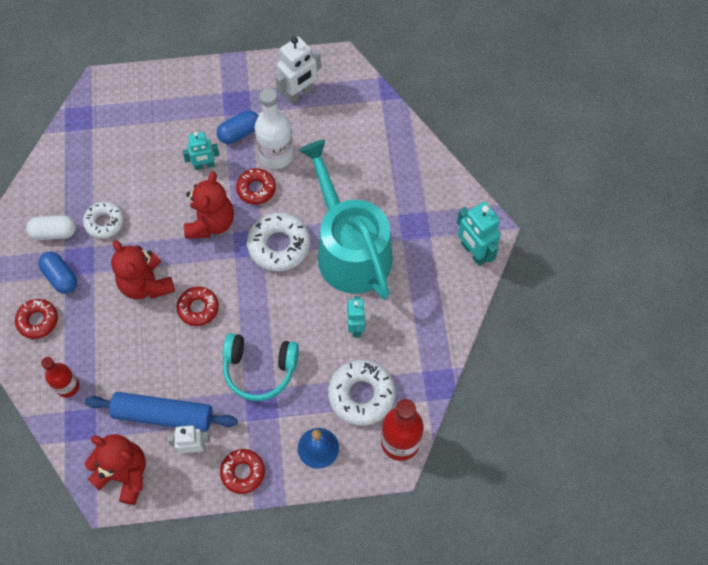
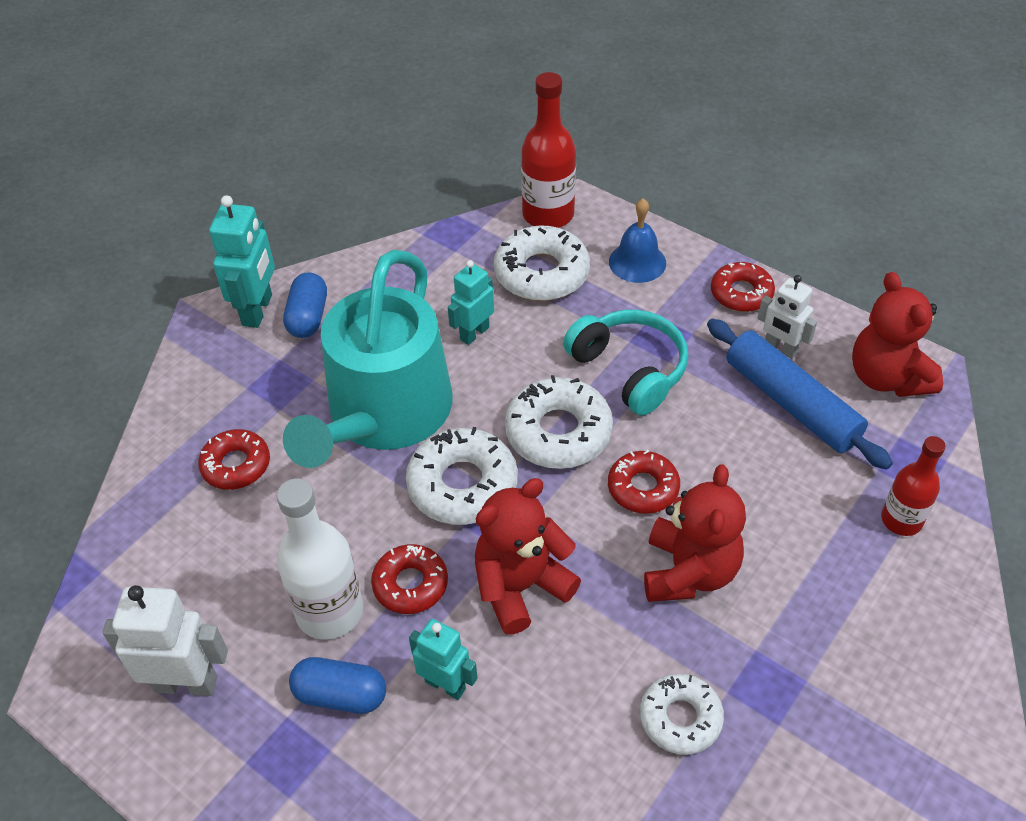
camera: 135 degrees left, 15 degrees down
(38, 321) = (894, 641): red donut -> red donut (236, 465)
(54, 233) = (777, 768): white capsule -> none
(60, 277) = (815, 682): blue capsule -> blue capsule (308, 317)
(262, 305) = (558, 432): none -> white donut

